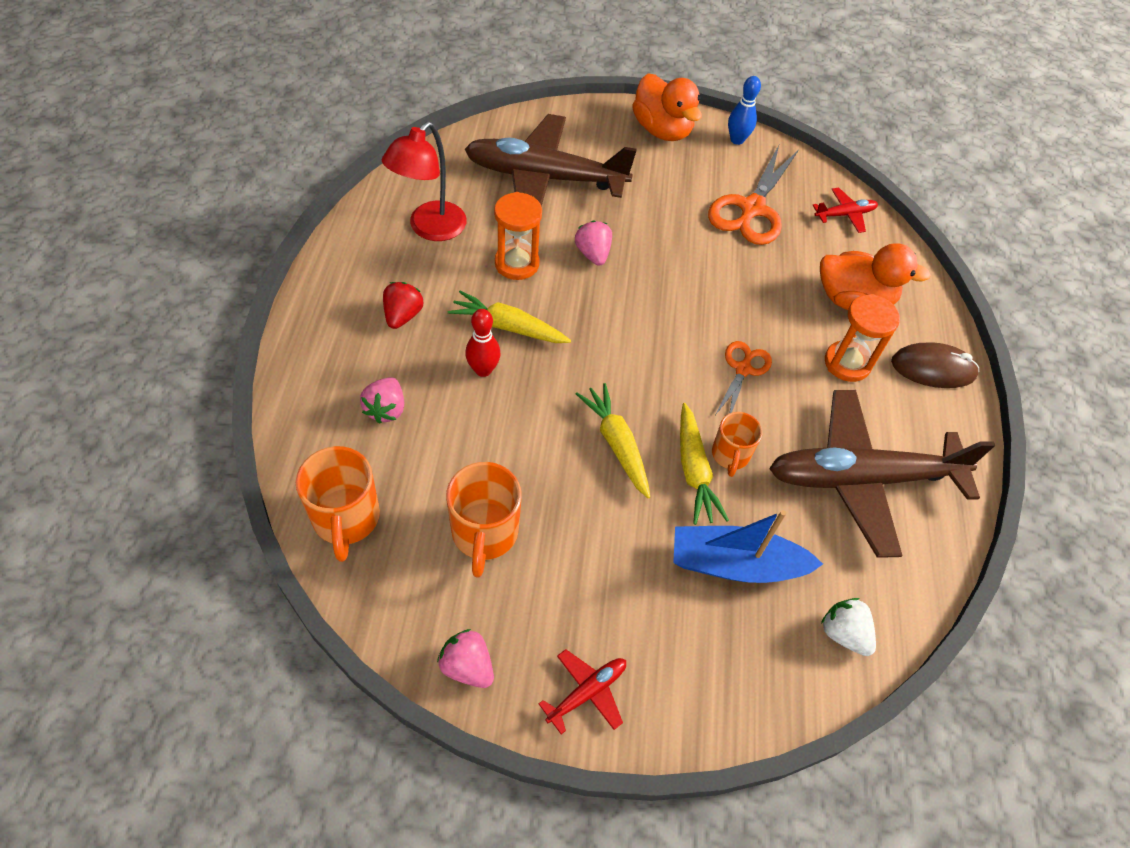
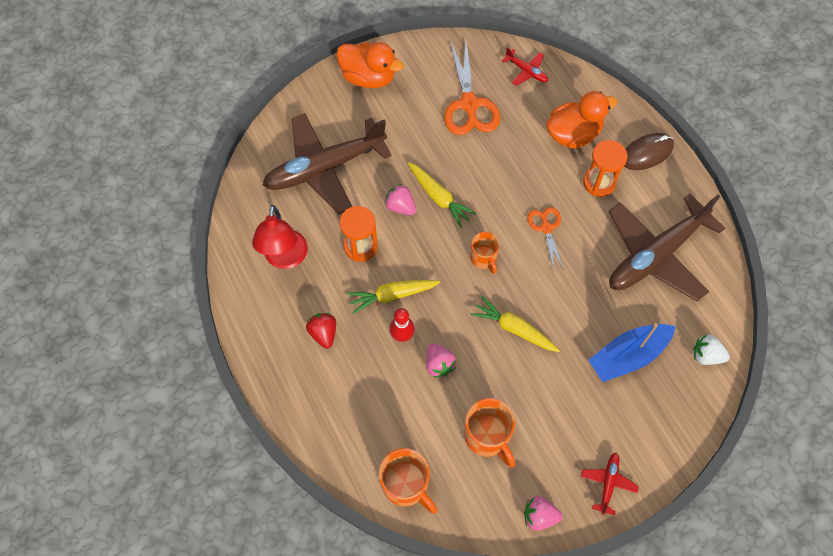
camera: 30 degrees left, 10 degrees up
(386, 409) = (369, 402): pink strawberry -> pink strawberry (439, 364)
(694, 470) = (567, 314): yellow carrot -> yellow carrot (439, 197)
(730, 455) = (579, 291): orange mug -> orange mug (483, 258)
(737, 140) = (421, 53): blue bowling pin -> none
(844, 215) = (526, 71): red plane -> red plane turned 90 degrees clockwise

